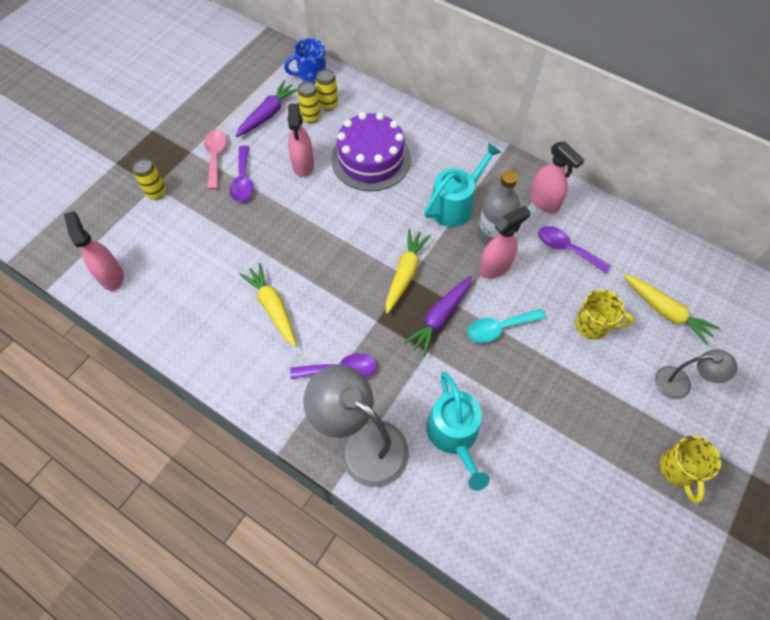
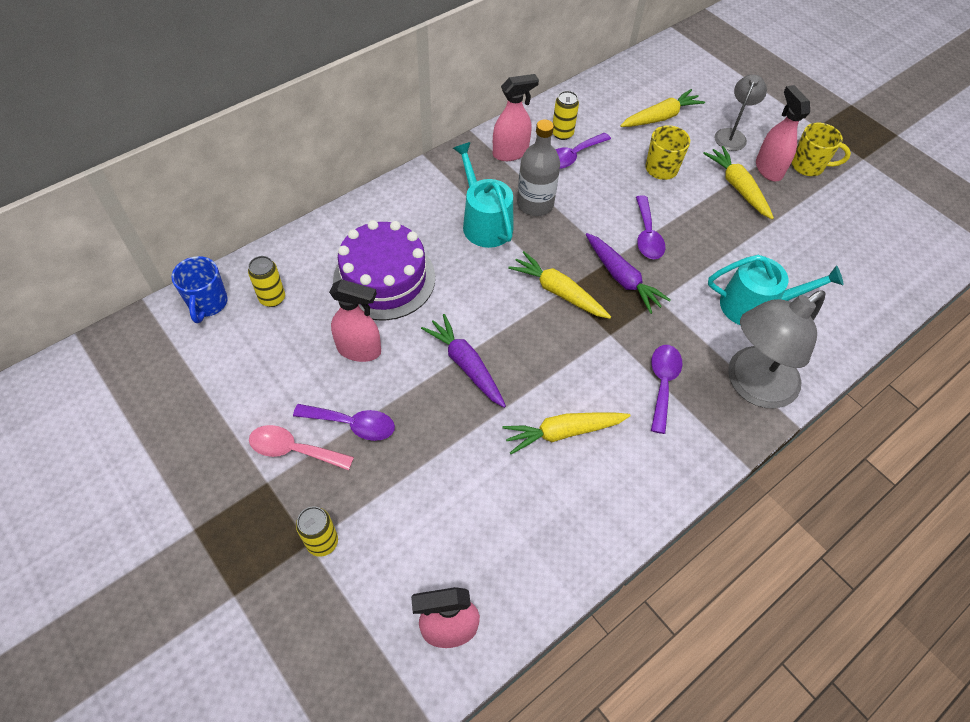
camera: 75 degrees left, 5 degrees down
(268, 114) = (250, 369): purple carrot -> purple carrot (466, 365)
(311, 117) = (282, 322): yellow can -> yellow can (562, 134)
(495, 266) = (575, 215): pink spray bottle -> pink spray bottle (768, 169)
(499, 328) = (647, 235): turquoise spoon -> purple spoon
(604, 399) = (737, 187): none -> yellow carrot

